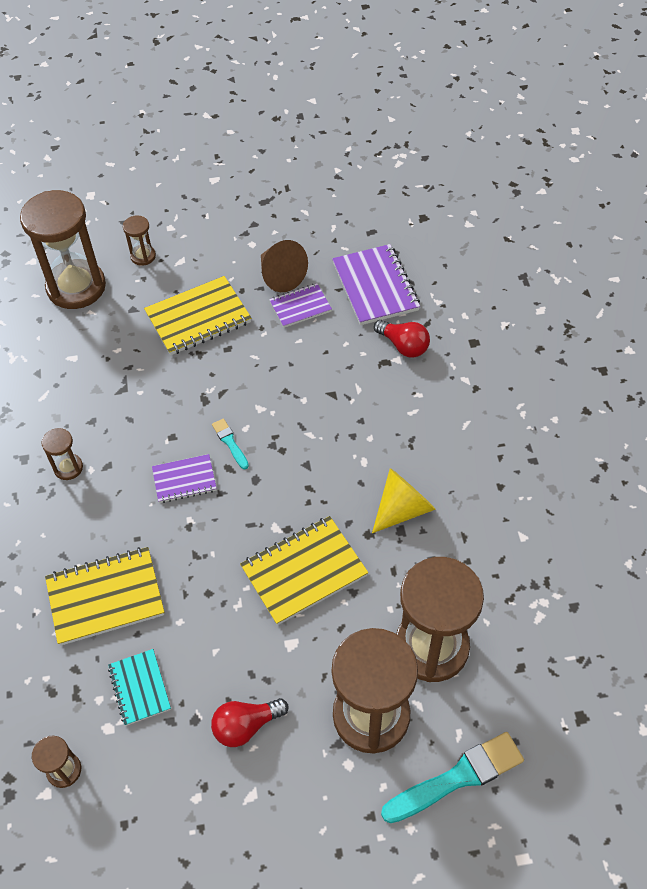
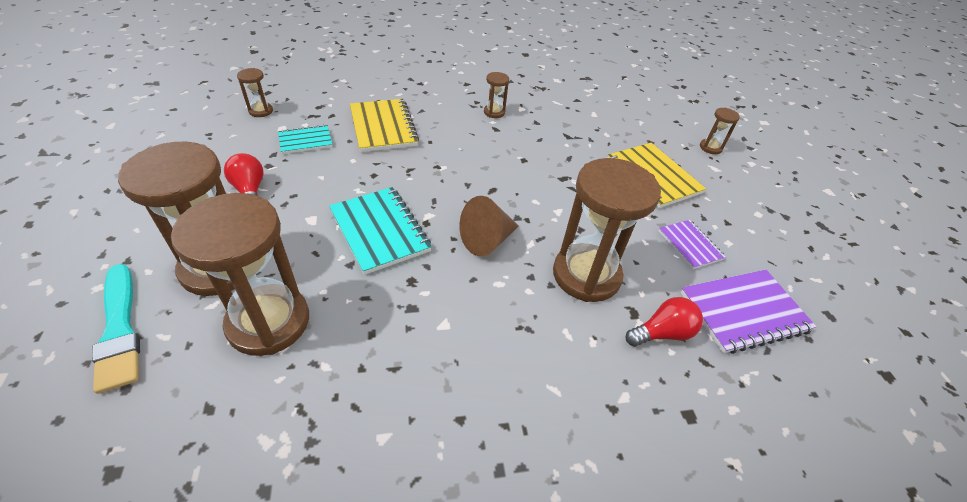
camera: 85 degrees right, 10 degrees down
(76, 287) = (663, 115): brown hourglass -> brown hourglass (586, 275)
(184, 480) = (481, 165): purple notebook -> none
(230, 442) = (519, 191): turquoise brush -> none
(280, 276) = (725, 232): brown cone -> brown cone (487, 240)
(304, 571) = (379, 231): yellow notebook -> turquoise notebook
(402, 508) = (438, 312): yellow cone -> none
(403, 346) = (662, 333): red light bulb -> red light bulb turned 150 degrees counterclockwise

